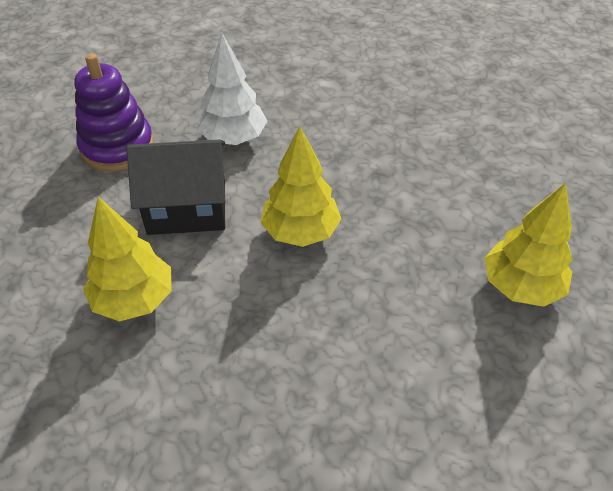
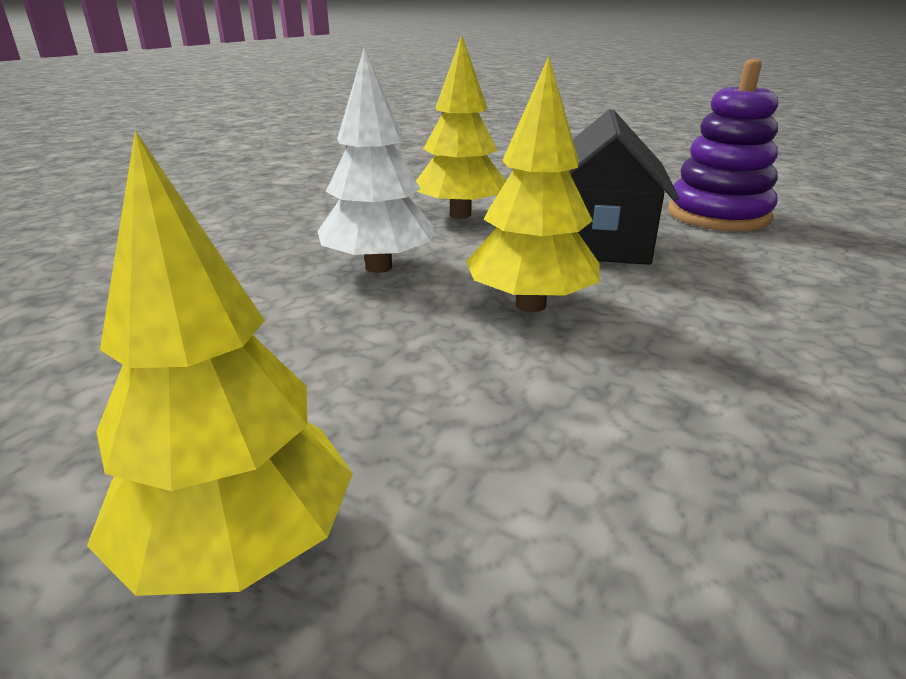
camera: 105 degrees right, 20 degrees down
(233, 138) = (763, 278): white tree -> white tree (379, 267)

